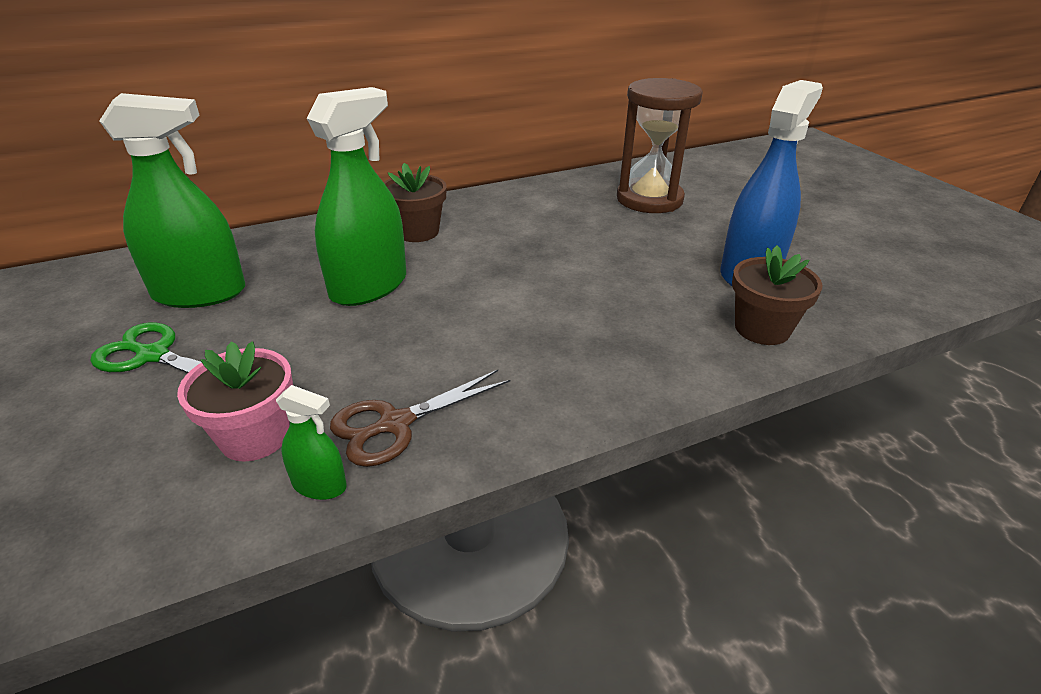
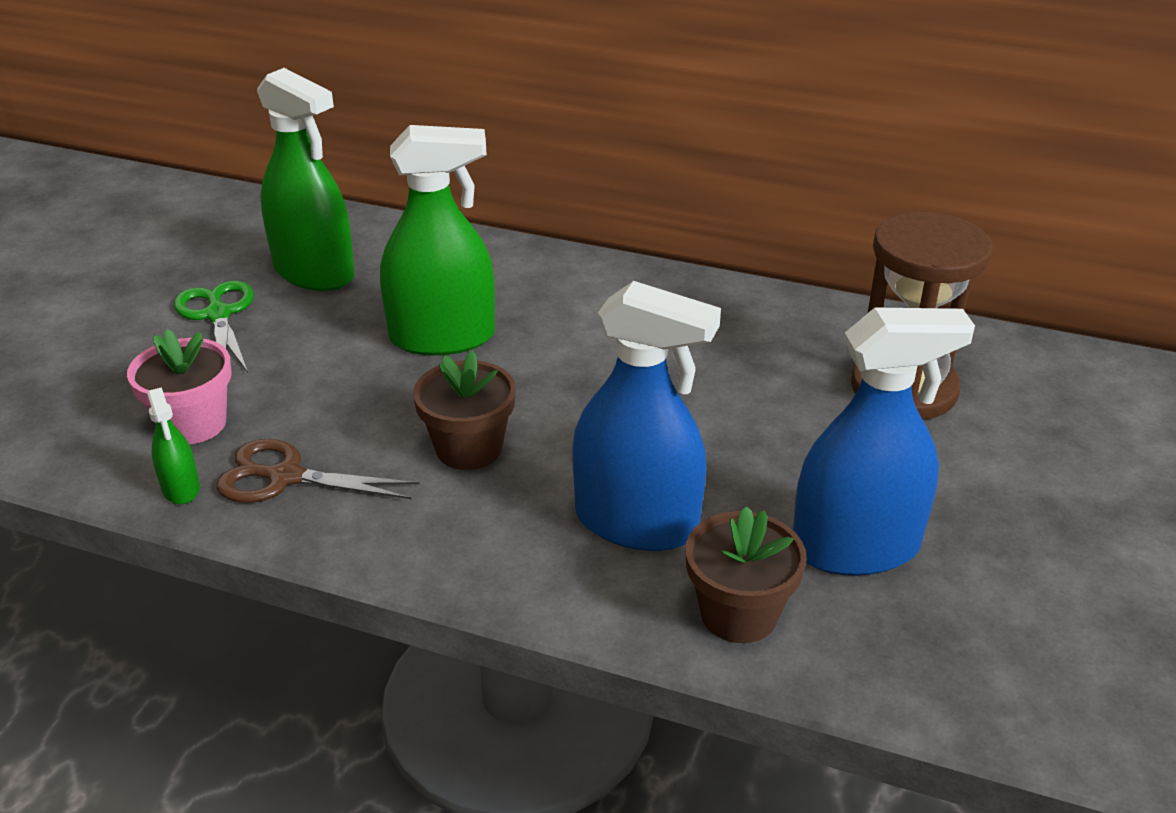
camera: 45 degrees right, 0 degrees up
(417, 232) = (570, 299): brown flower pot -> brown flower pot (469, 448)
(646, 318) = (636, 523): none -> blue spray bottle

